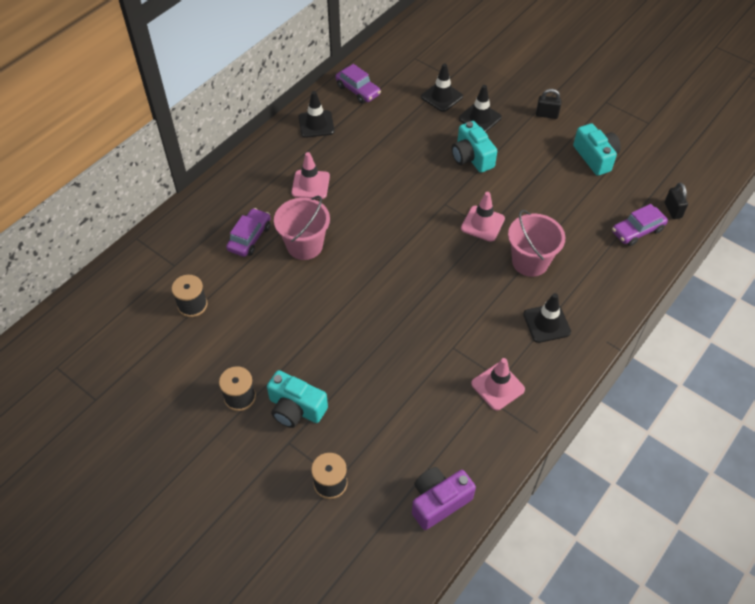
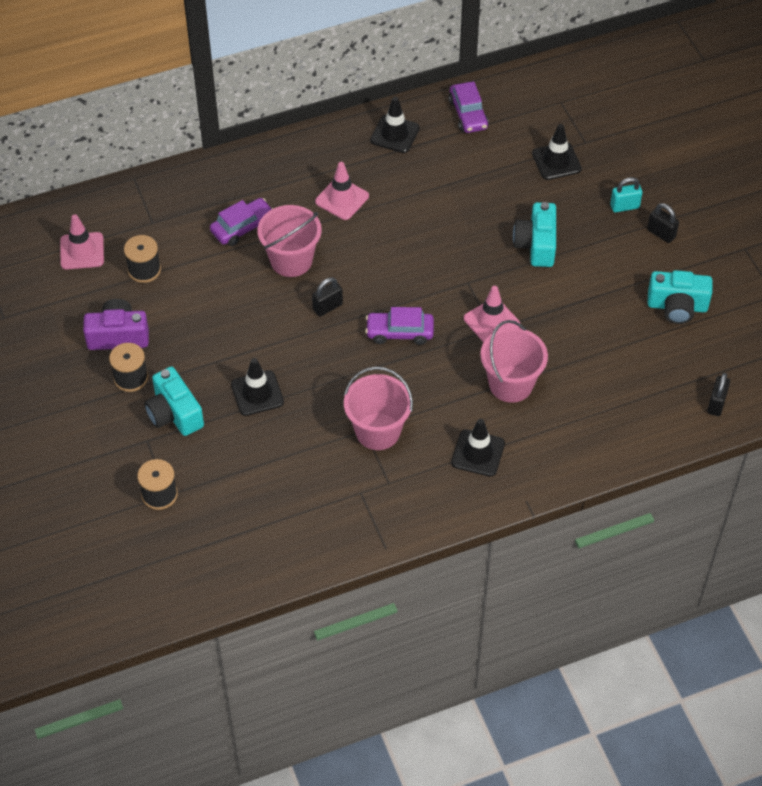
camera: 30 degrees right, 0 degrees up
(357, 267) = (327, 307): none -> black padlock
(439, 501) = (245, 560): purple camera -> purple camera (118, 336)
(463, 343) = (378, 431): none -> pink bucket
(480, 118) = (581, 204): black traffic cone -> black traffic cone (257, 393)
(497, 386) = (380, 488): pink traffic cone -> pink traffic cone (82, 251)
(509, 107) = (624, 206): none -> turquoise padlock
(595, 157) = (677, 306): turquoise camera -> turquoise camera turned 90 degrees clockwise
(637, 231) = (656, 407): purple car -> purple car (399, 332)

